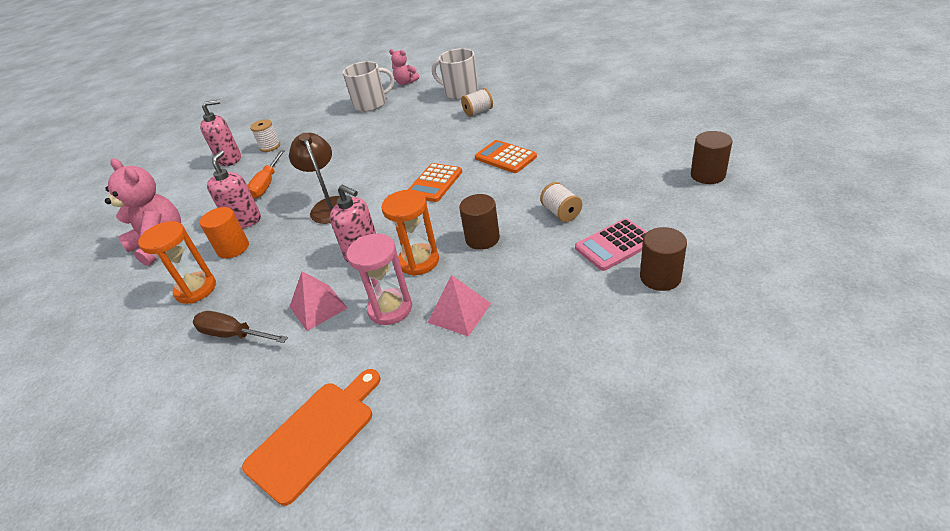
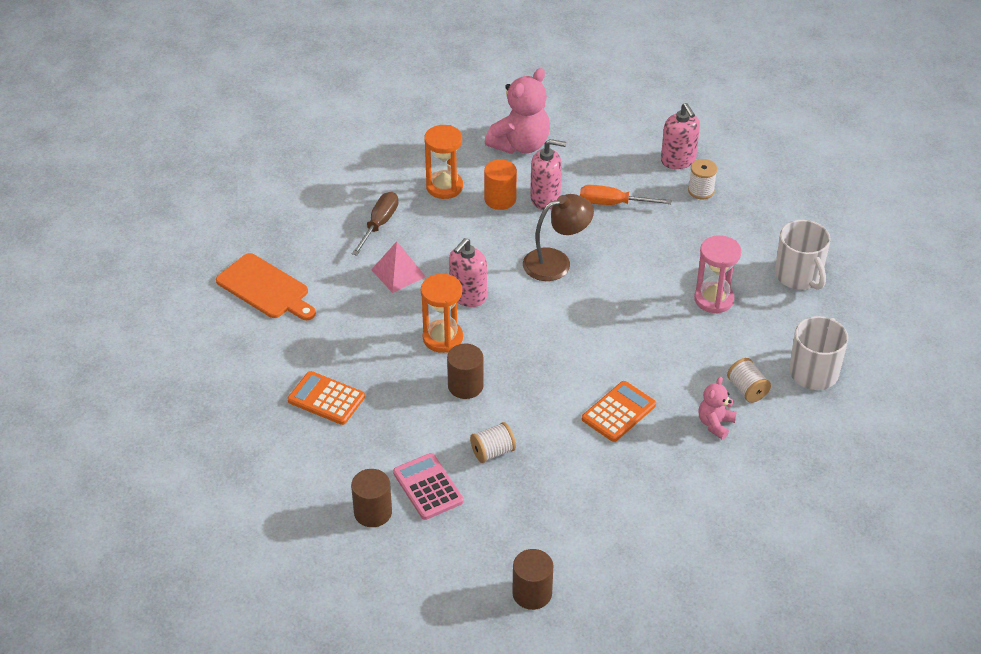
camera: 85 degrees right, 5 degrees up
(390, 308) = (383, 321): pink hourglass -> pink hourglass (714, 299)
(406, 82) = (863, 309): pink teddy bear -> pink teddy bear (715, 424)
(434, 183) = (578, 347): orange calculator -> orange calculator (326, 399)
(459, 312) = (366, 367): pink pyramid -> none

